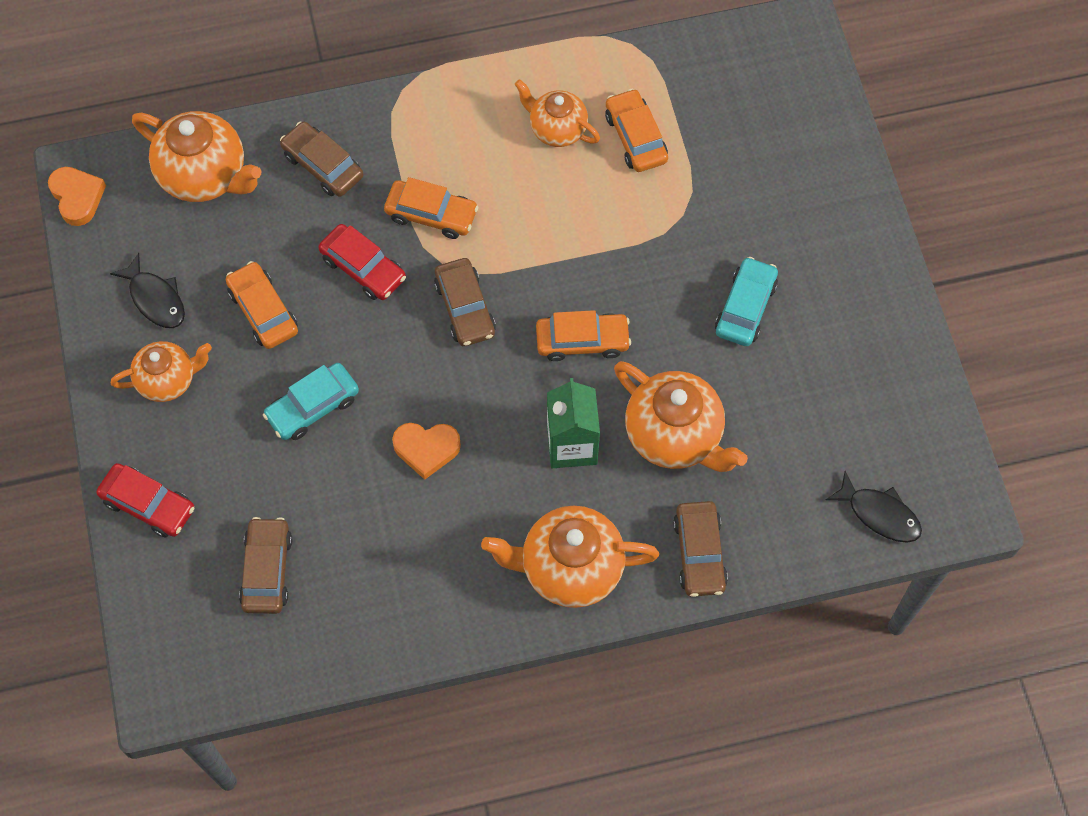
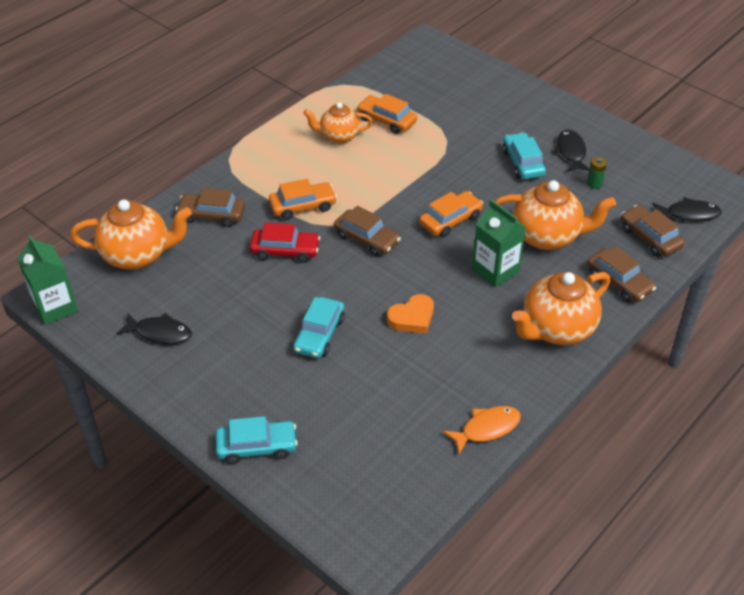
camera: 35 degrees left, 20 degrees down
(77, 197) = (55, 307): orange heart -> green carton
(148, 505) = (257, 447): red car -> turquoise car
(168, 380) = (208, 371): orange teapot -> none
(263, 311) = (240, 303): orange car -> none
(267, 570) = (373, 437): brown car -> brown car (650, 238)
(387, 639) = (486, 428): none -> orange fish
(804, 395) = (594, 184): none -> green battery
(821, 327) = (571, 152): none -> black fish

